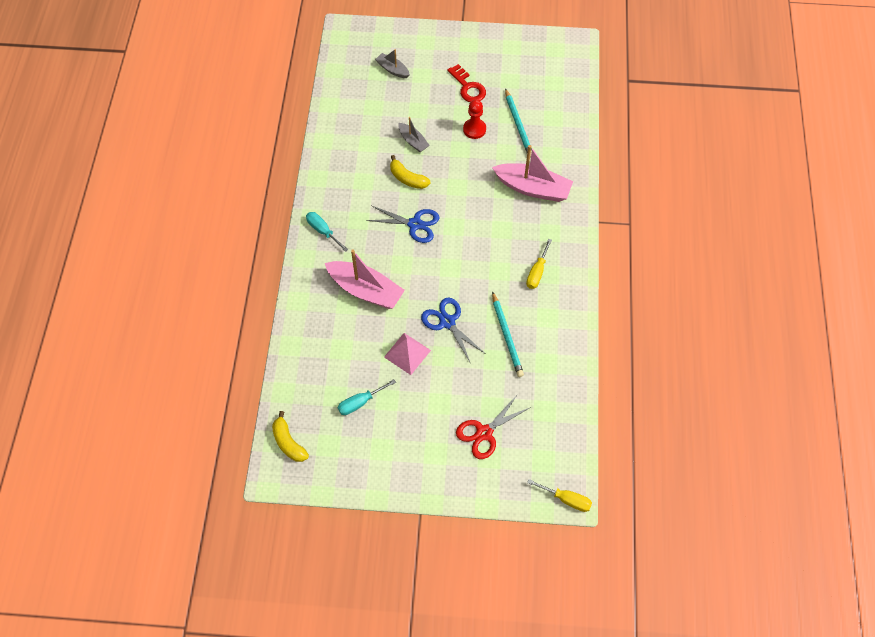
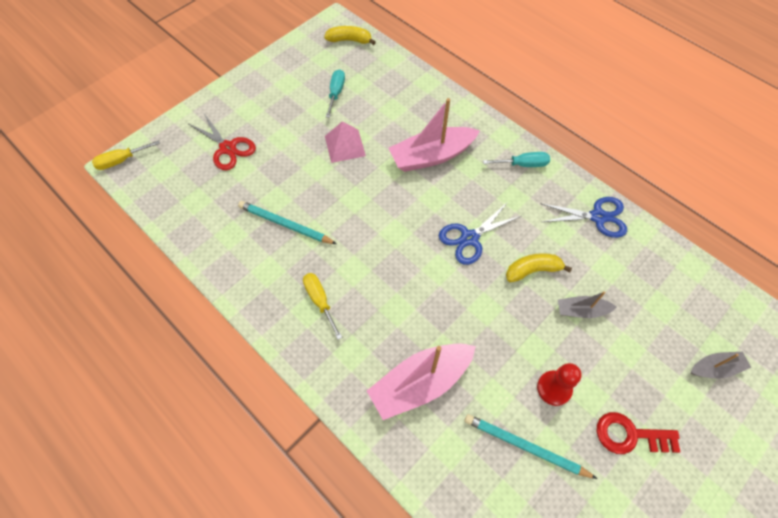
camera: 130 degrees right, 0 degrees up
(447, 322) = (344, 191): blue scissors -> blue scissors (598, 217)
(484, 433) = (227, 148): red scissors -> red scissors turned 135 degrees clockwise

